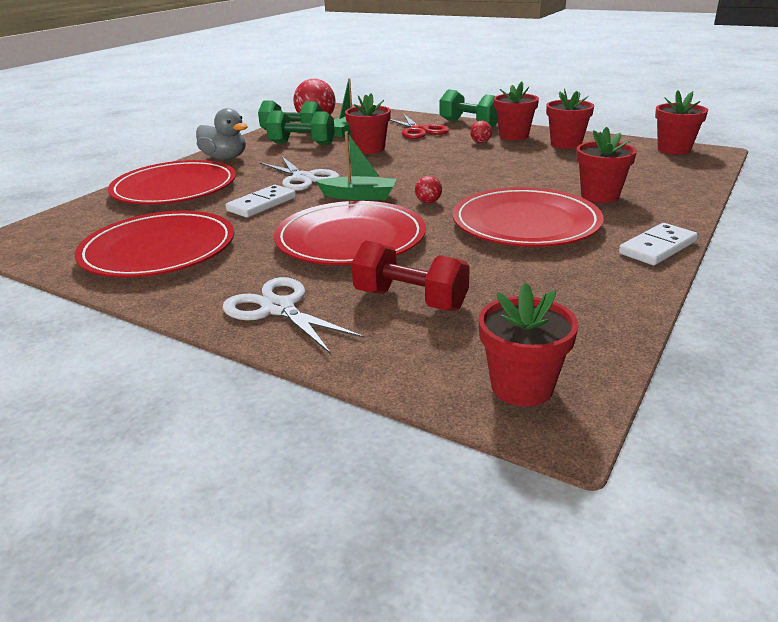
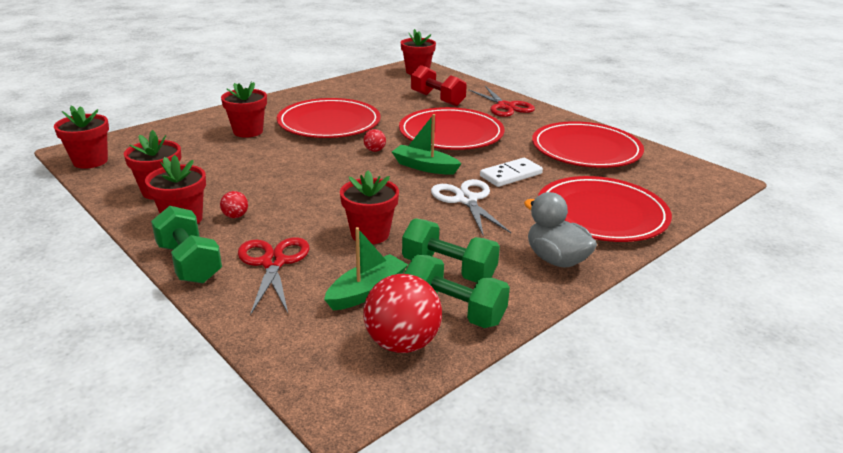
camera: 165 degrees left, 0 degrees up
(278, 308) = (505, 106): white scissors -> red scissors
(657, 248) = (281, 98): white domino -> none

